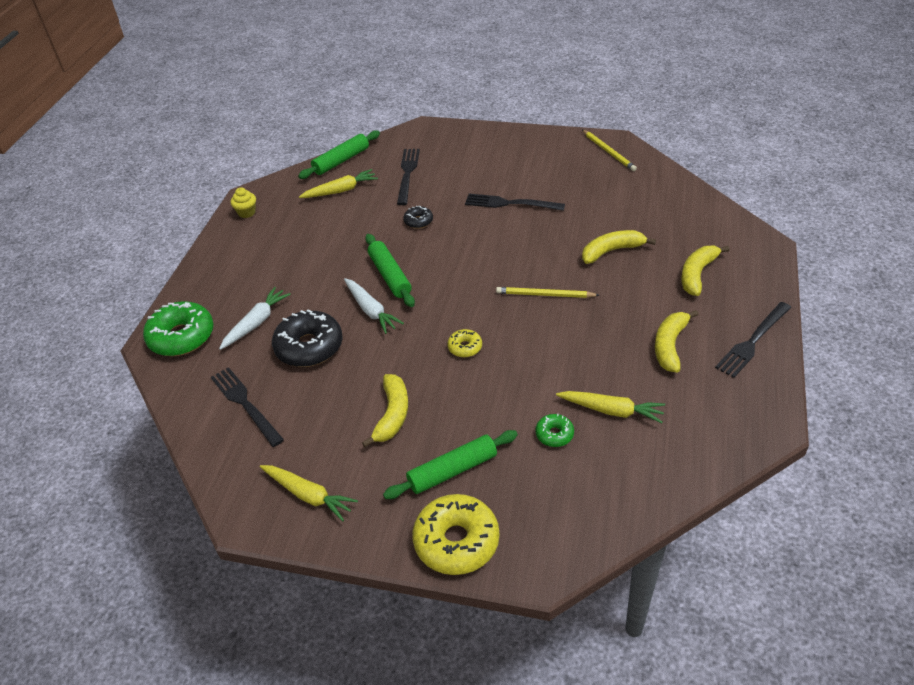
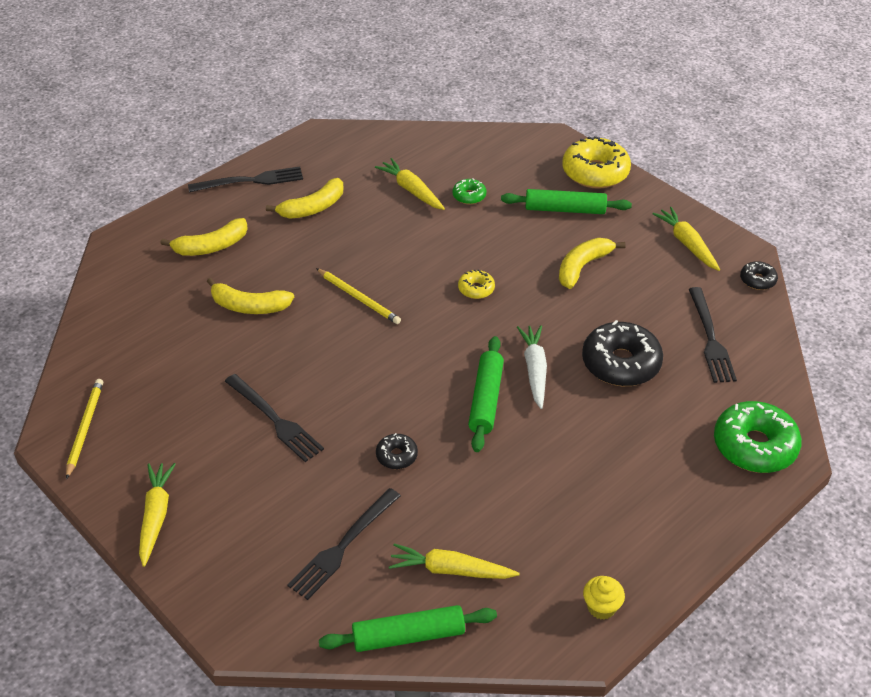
camera: 150 degrees left, 0 degrees up
(221, 488) = (757, 280): none -> black donut
(256, 323) = (663, 419): white carrot -> none
(517, 141) = (156, 516): none -> yellow carrot

